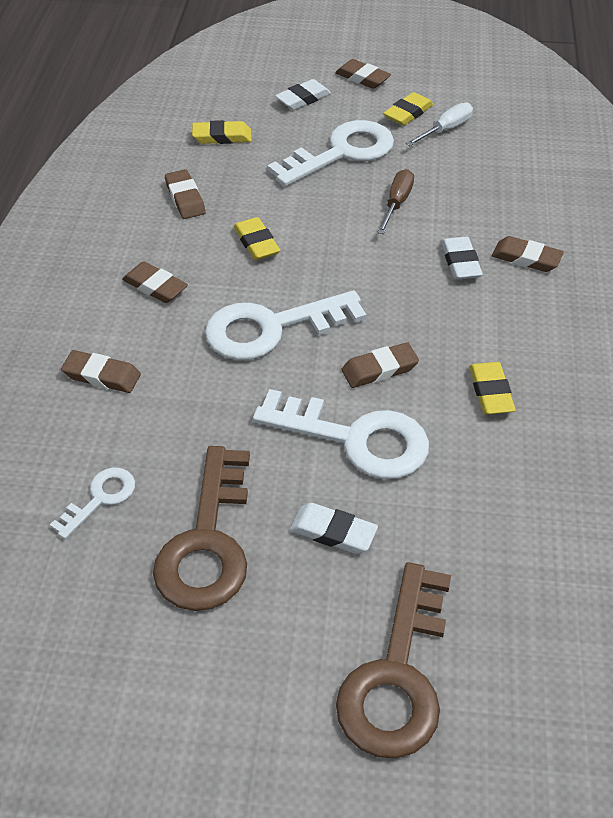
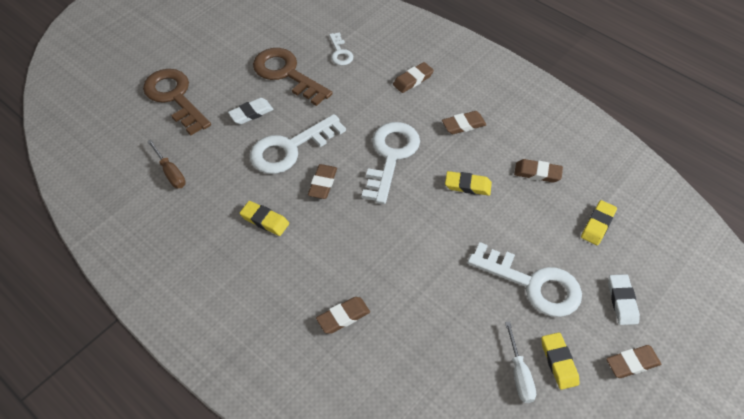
camera: 125 degrees right, 5 degrees up
(341, 153) = (533, 284): white key -> white key turned 60 degrees counterclockwise
(397, 203) = (452, 281): brown screwdriver -> brown screwdriver (170, 173)
(460, 262) = (369, 277): white eraser -> none

